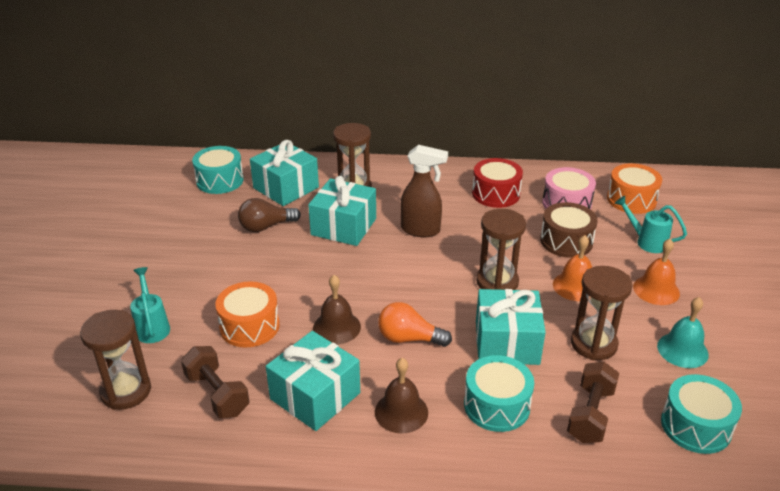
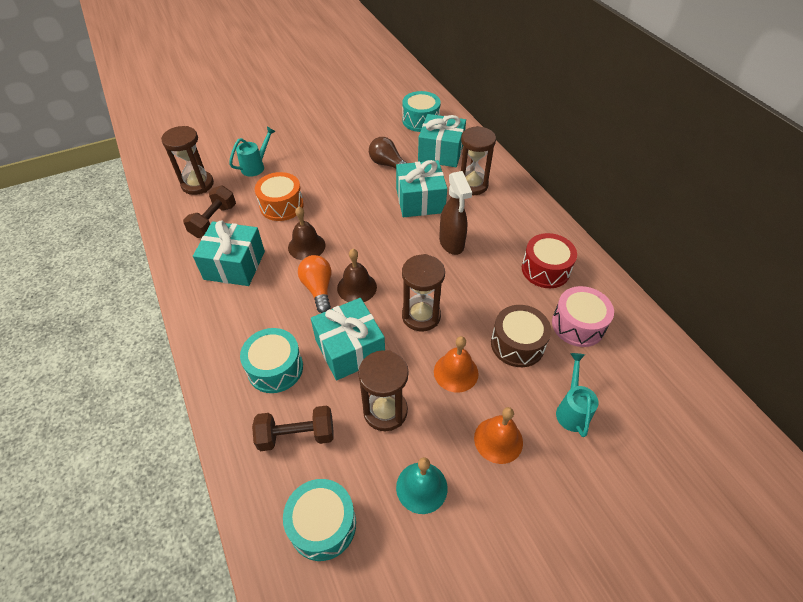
camera: 60 degrees right, 15 degrees up
(401, 412) = (241, 315): brown bell -> brown bell (357, 287)
(631, 199) = (635, 375): orange drum -> none

